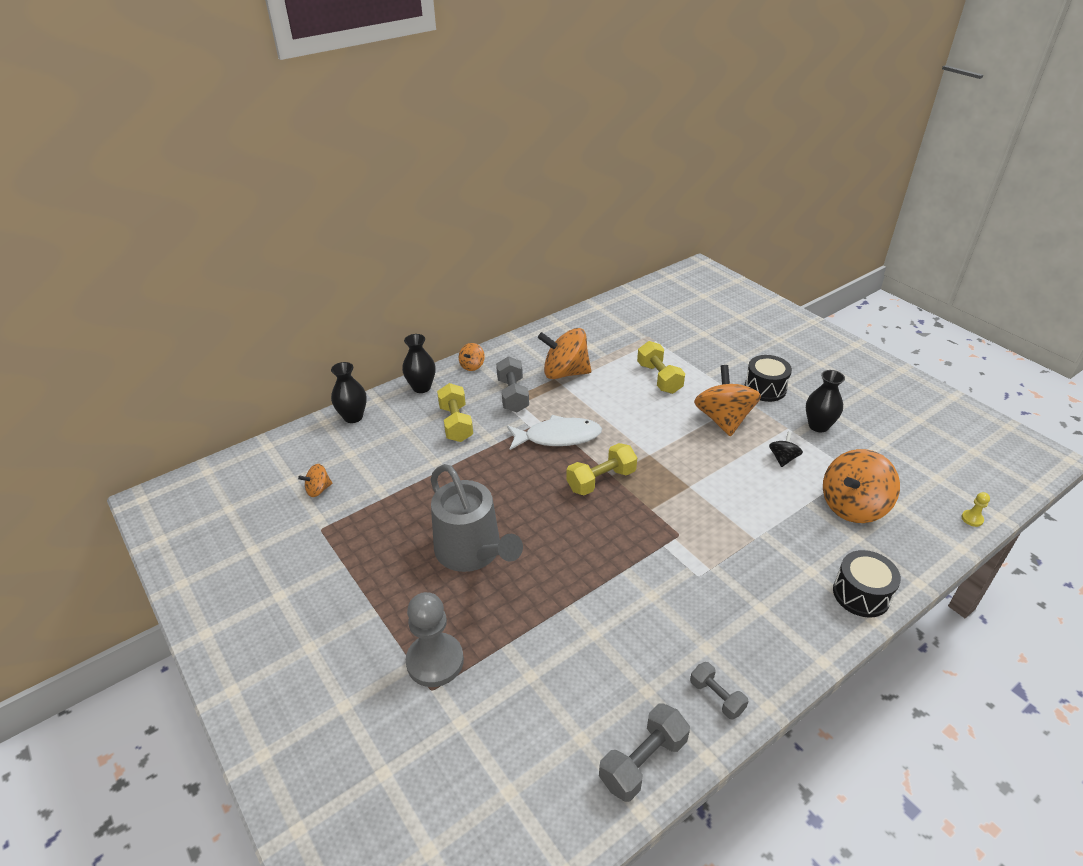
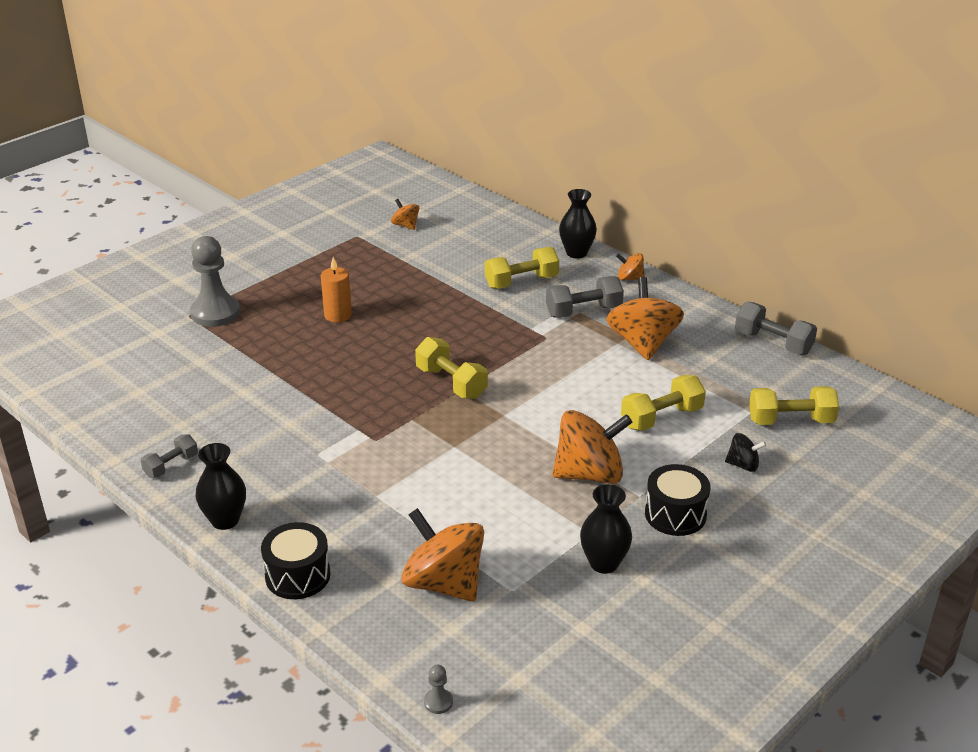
camera: 80 degrees right, 5 degrees down
(353, 417) = (514, 223): black vase -> black vase (225, 520)
(472, 551) = (338, 315): grey watering can -> orange candle
(558, 437) = (517, 348): white fish -> none
(643, 761) = (112, 425): grey dumbbell -> grey dumbbell (773, 343)
(666, 327) = (790, 421): none -> yellow dumbbell
(783, 458) = (523, 525): black spinning top -> black spinning top (743, 465)
(972, 519) = (438, 702): yellow pawn -> grey pawn

